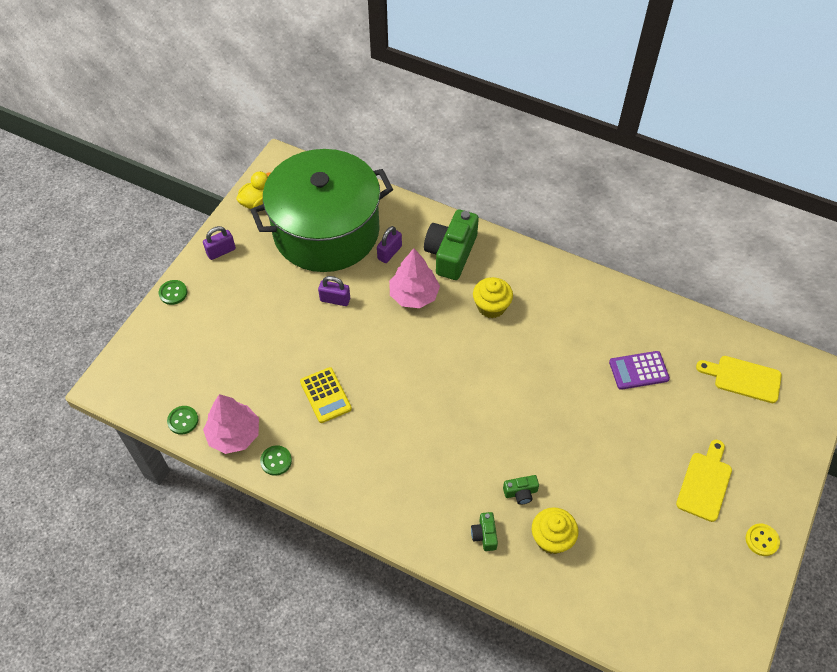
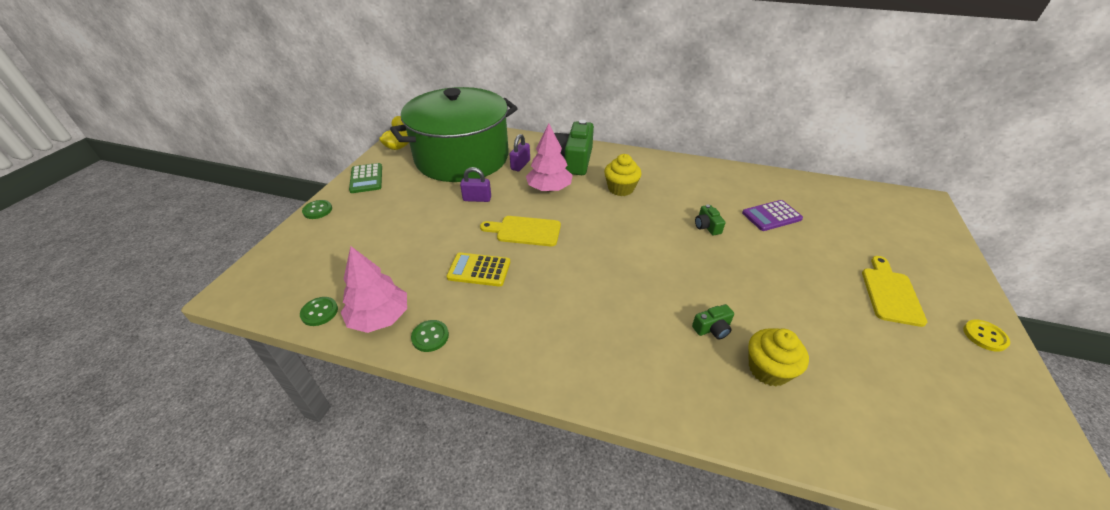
camera: 10 degrees left, 15 degrees down
(221, 251) = (366, 178): purple padlock -> green calculator
(325, 395) = (479, 270): yellow calculator -> yellow calculator turned 135 degrees clockwise
(484, 535) = (691, 378): green camera -> green camera (707, 226)
(743, 378) = (864, 211): yellow cutting board -> yellow cutting board (525, 231)

